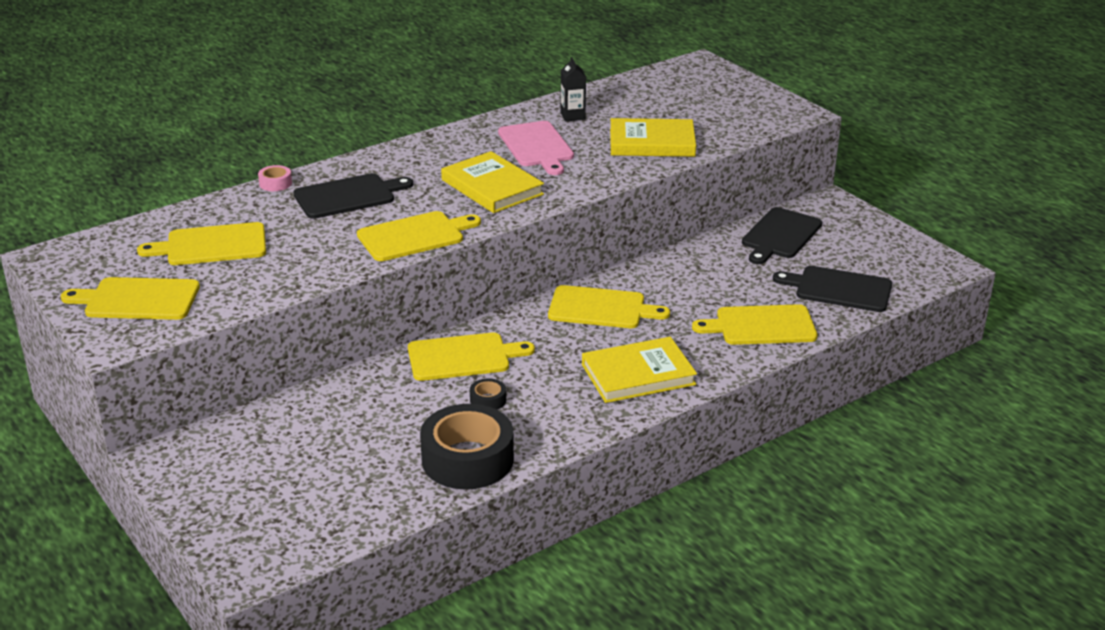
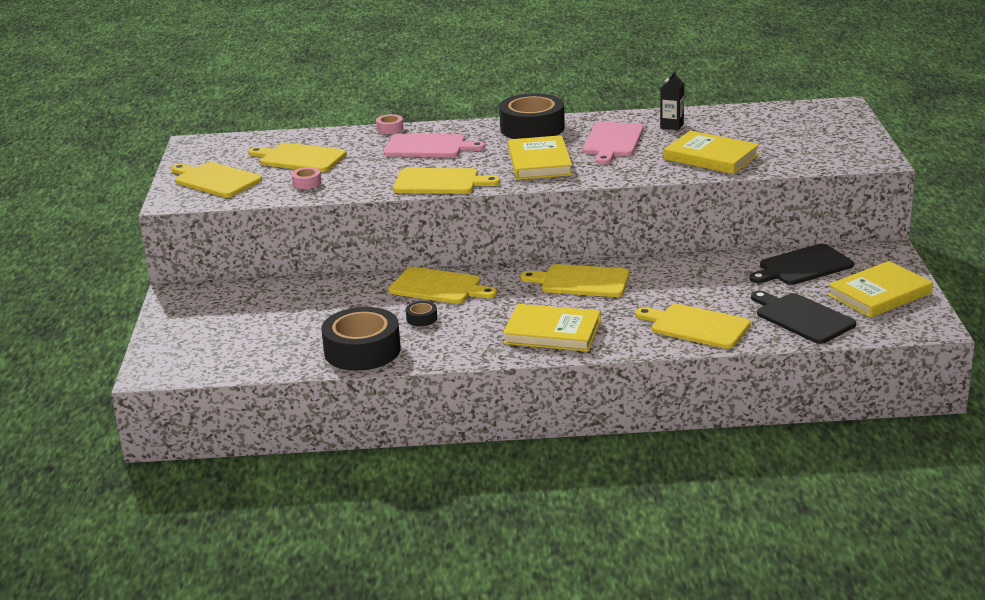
camera: 35 degrees right, 5 degrees down
(259, 275) = (306, 183): none -> pink tape
(348, 196) = (428, 147): black cutting board -> pink cutting board
(434, 148) = (532, 128): none -> black tape
(601, 308) = (581, 281): yellow cutting board -> yellow cutting board turned 150 degrees clockwise
(873, 246) = (879, 294): none -> yellow book

